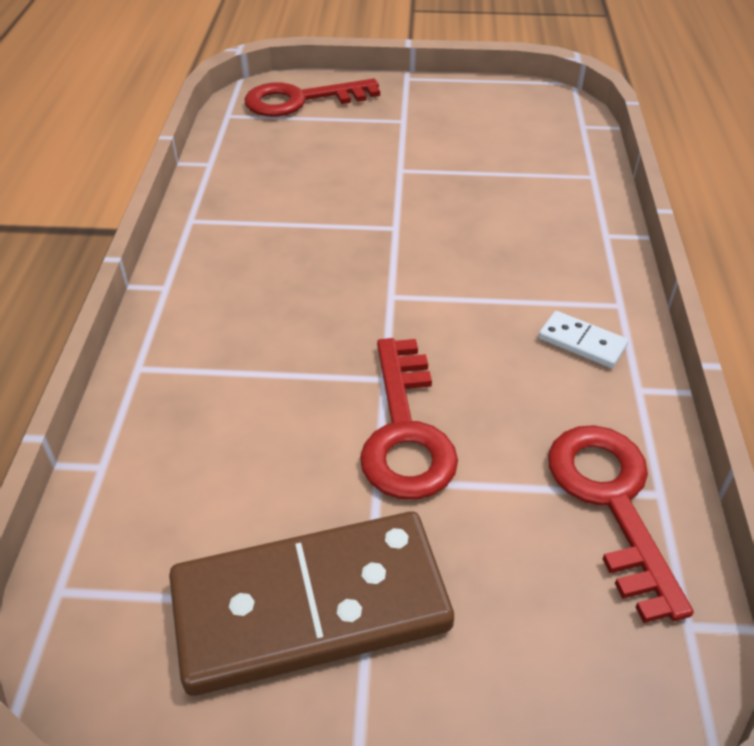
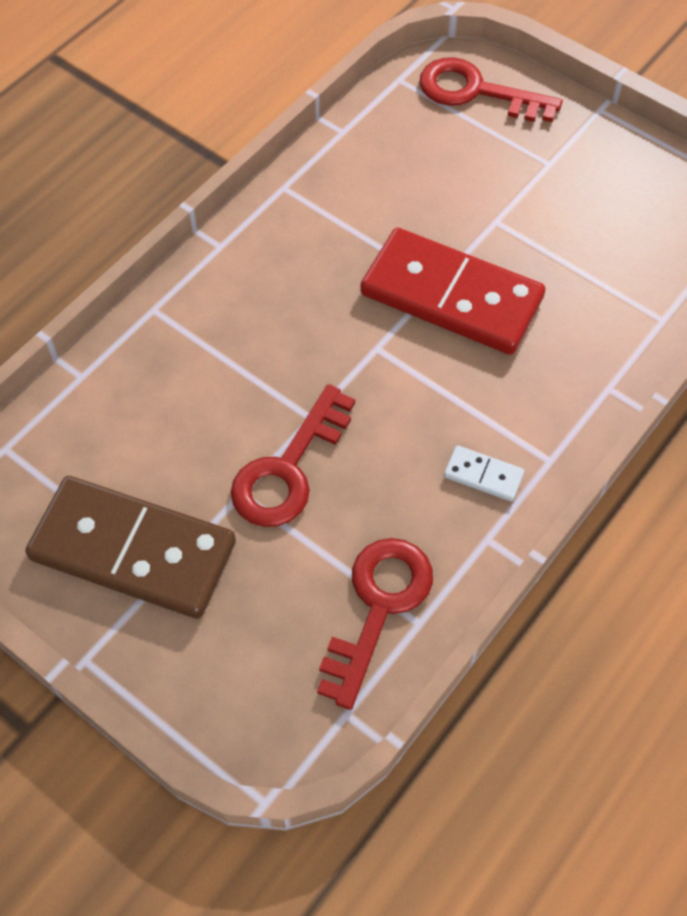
camera: 35 degrees right, 15 degrees up
(417, 230) = (451, 296): none -> red domino
(582, 342) = (483, 475): white domino -> white domino turned 45 degrees counterclockwise

